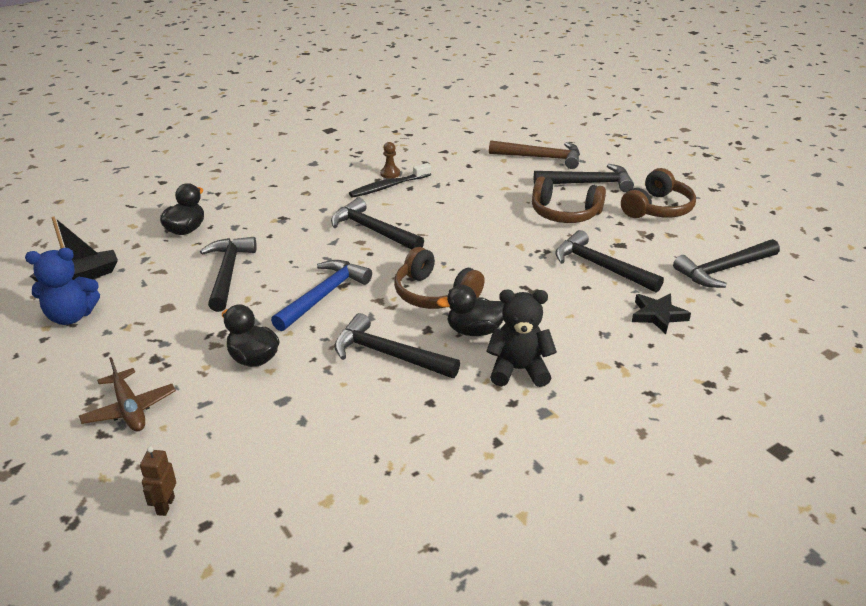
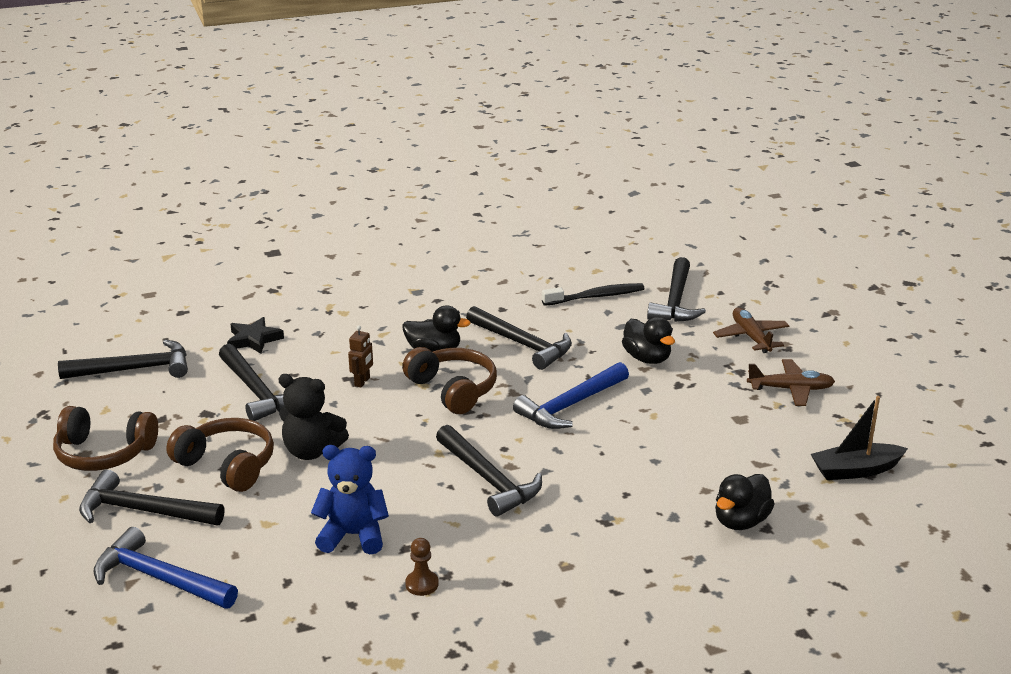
camera: 165 degrees left, 5 degrees down
(71, 316) = (842, 423): blue teddy bear -> blue teddy bear (353, 535)
(107, 345) = (791, 389): none -> brown plane
(165, 506) = (707, 281): brown robot -> brown robot (362, 382)
(228, 273) = (677, 448): black hammer -> black hammer (675, 301)
(388, 186) = (436, 555): black toothbrush -> black toothbrush (596, 296)
(518, 370) = (416, 318): black teddy bear -> black teddy bear (312, 451)
(541, 158) = (159, 578): brown hammer -> blue hammer
(657, 208) = (104, 453): brown headphones -> brown headphones turned 135 degrees counterclockwise

